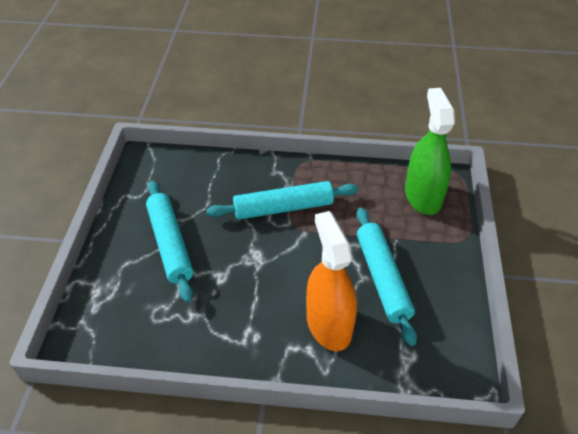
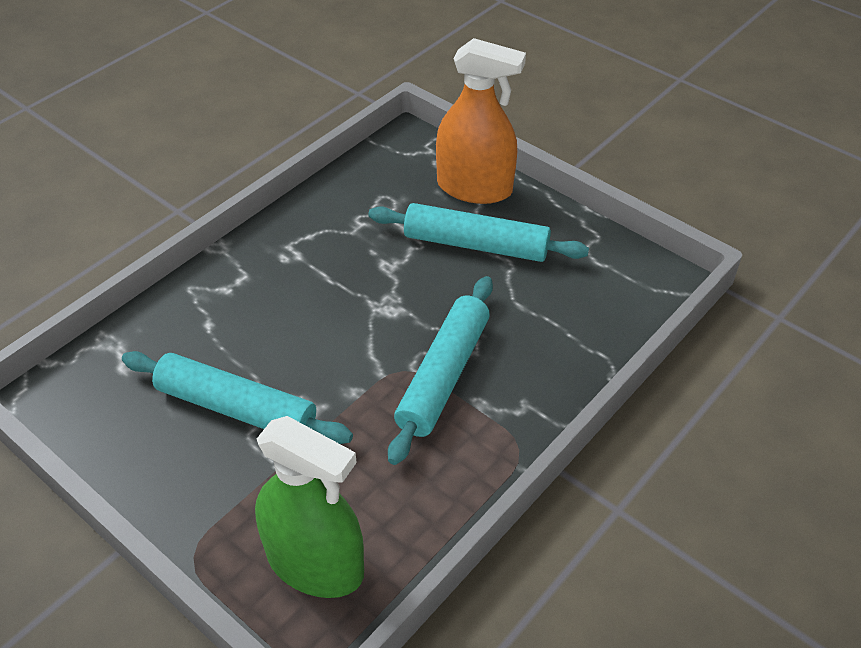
camera: 125 degrees right, 0 degrees up
(329, 324) = (234, 320): orange spray bottle -> orange spray bottle (474, 188)

